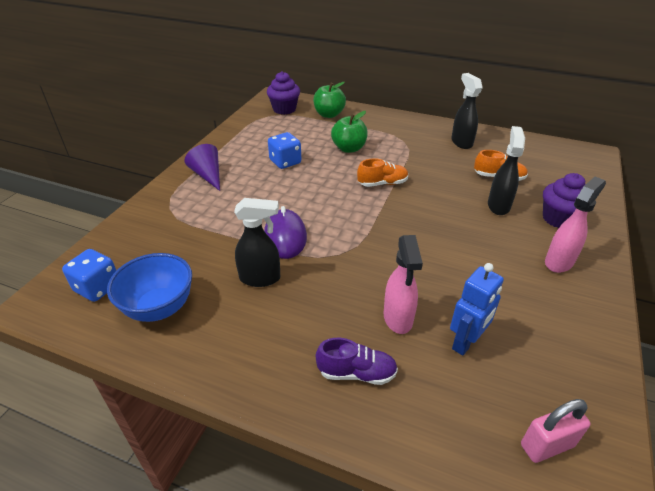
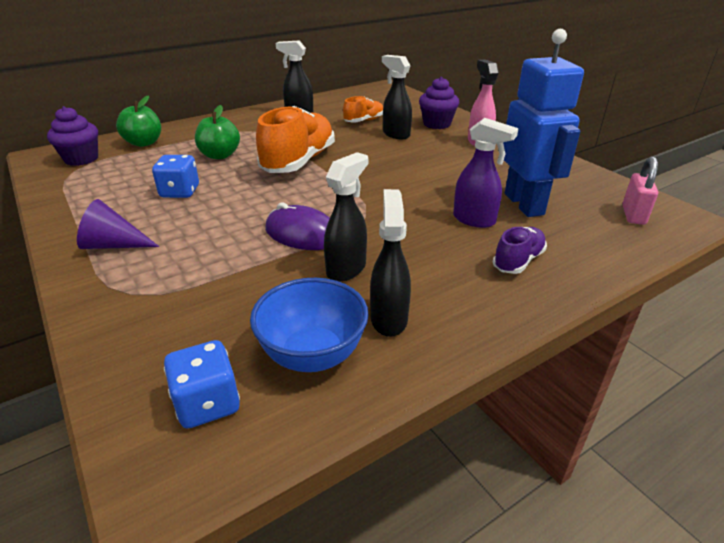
camera: 55 degrees left, 5 degrees down
(219, 326) = (389, 318): none -> black spray bottle
(382, 183) = (299, 162): orange shoe -> orange shoe, size x1.94
(398, 318) = (474, 220): pink spray bottle -> purple spray bottle
(466, 342) = (524, 204): blue robot -> blue robot, size x1.69

